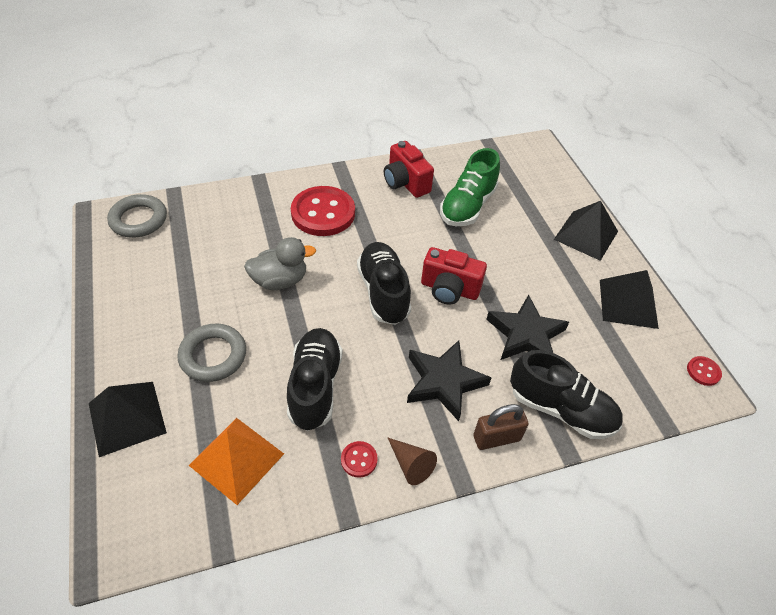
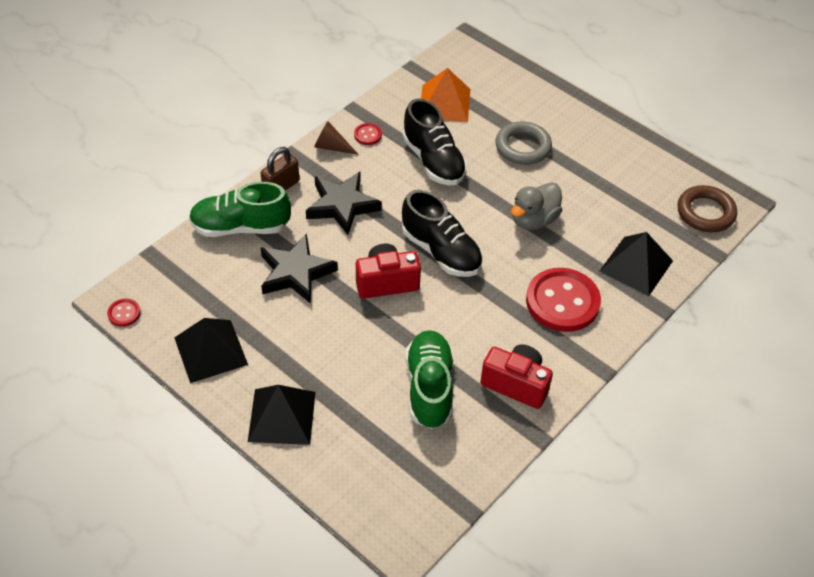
camera: 150 degrees right, 0 degrees up
(126, 417) = (534, 93): black pyramid -> black pyramid (636, 265)
(139, 220) = (705, 212): grey ring -> brown ring
(561, 409) = (240, 227): black shoe -> green shoe

